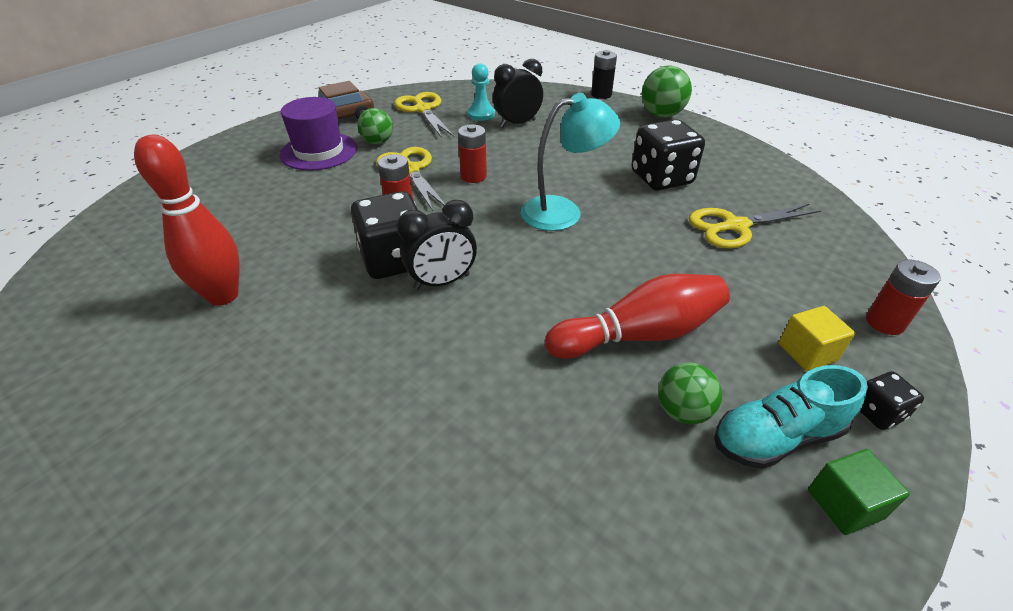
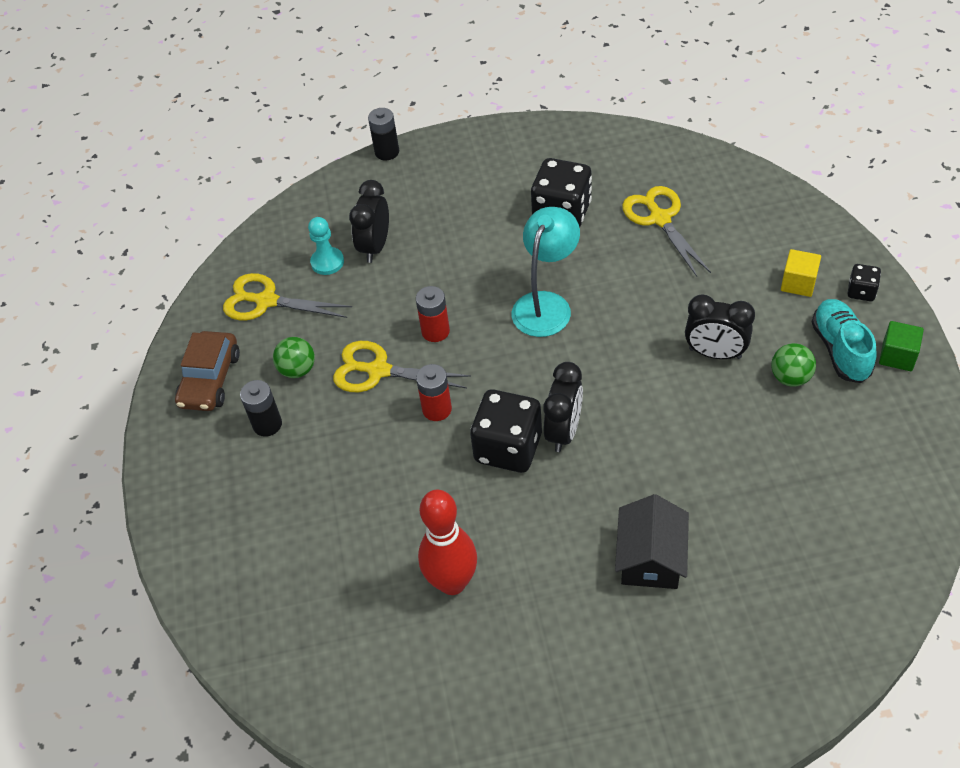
camera: 45 degrees left, 10 degrees up
(319, 151) = (267, 424): purple hat -> black battery
(336, 416) = (650, 558): none -> black house
(639, 334) = (715, 353): red bowling pin -> black clock
(661, 115) = (468, 139): green ball -> none
(735, 226) = (660, 219): yellow scissors -> yellow scissors turned 135 degrees clockwise
(776, 437) = (840, 349): turquoise shoe -> turquoise shoe turned 150 degrees clockwise
(884, 322) = (808, 226): red battery -> none

